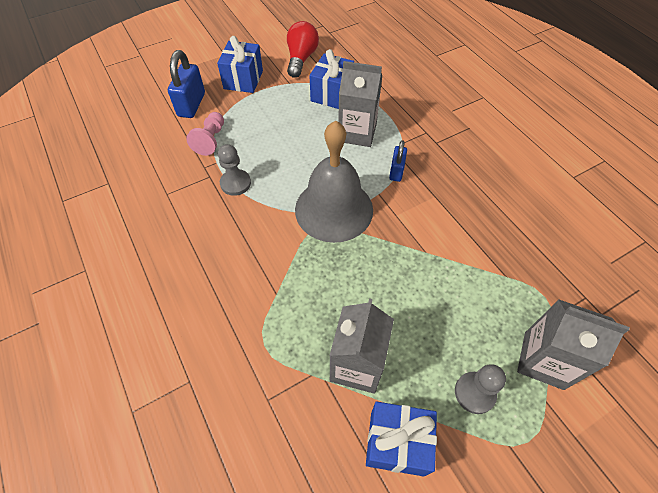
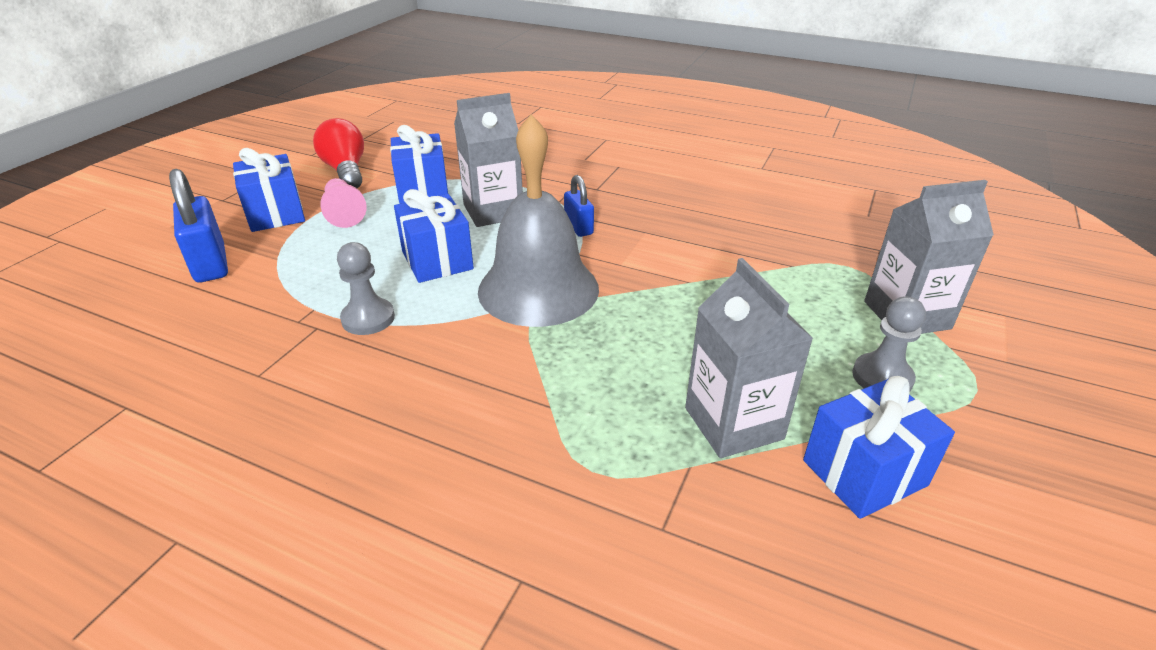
camera: 35 degrees left, 20 degrees down
(210, 140) = (281, 289): pink pawn -> pink pawn (344, 213)
(298, 158) = (437, 260): none -> blue gift

